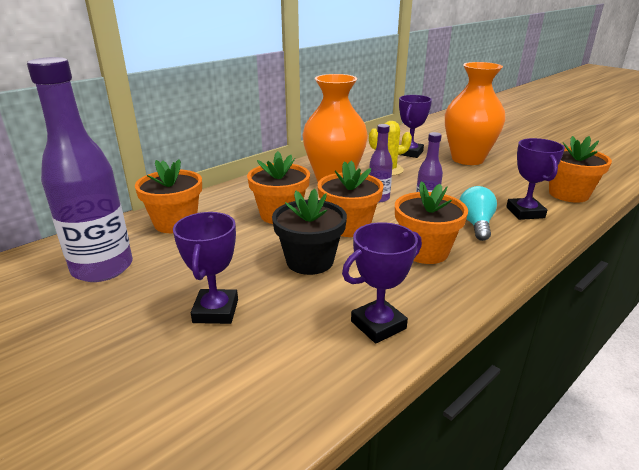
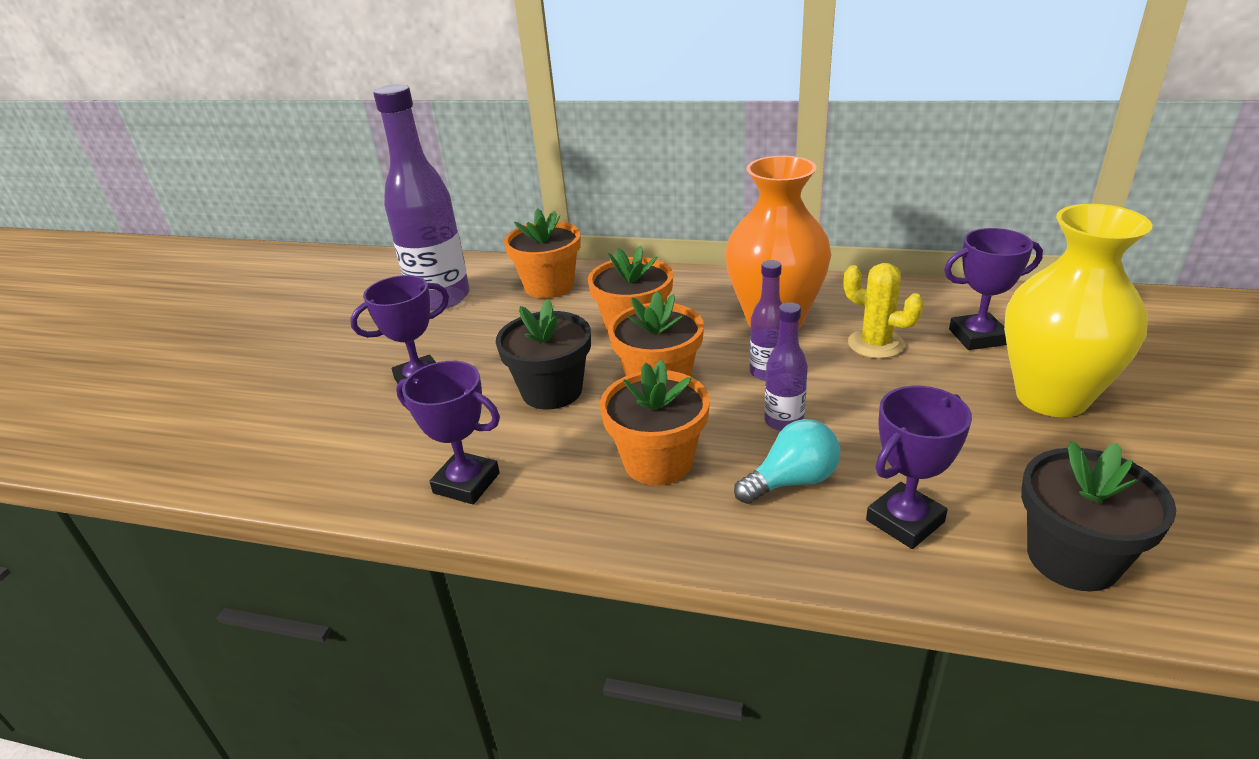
camera: 60 degrees right, 5 degrees up
(467, 159) = (1051, 397): orange vase -> yellow vase
(568, 194) = (1072, 558): orange flower pot -> black flower pot

